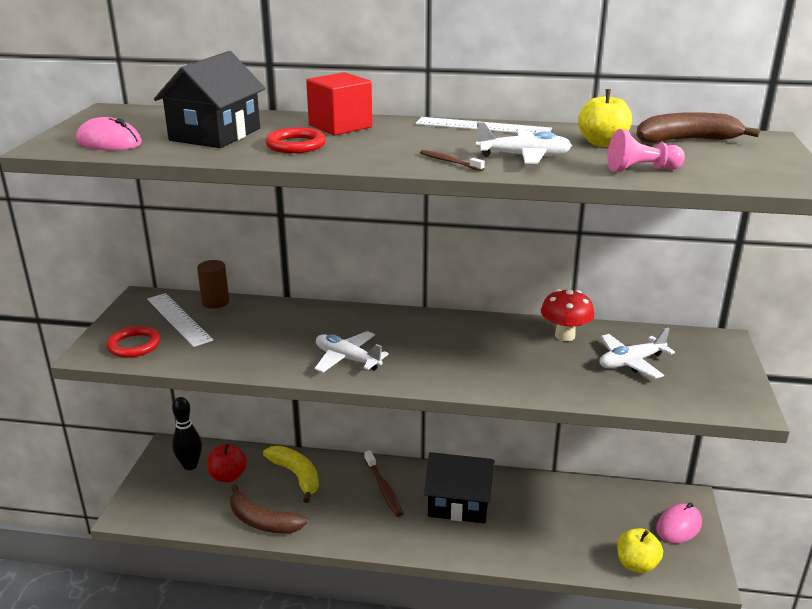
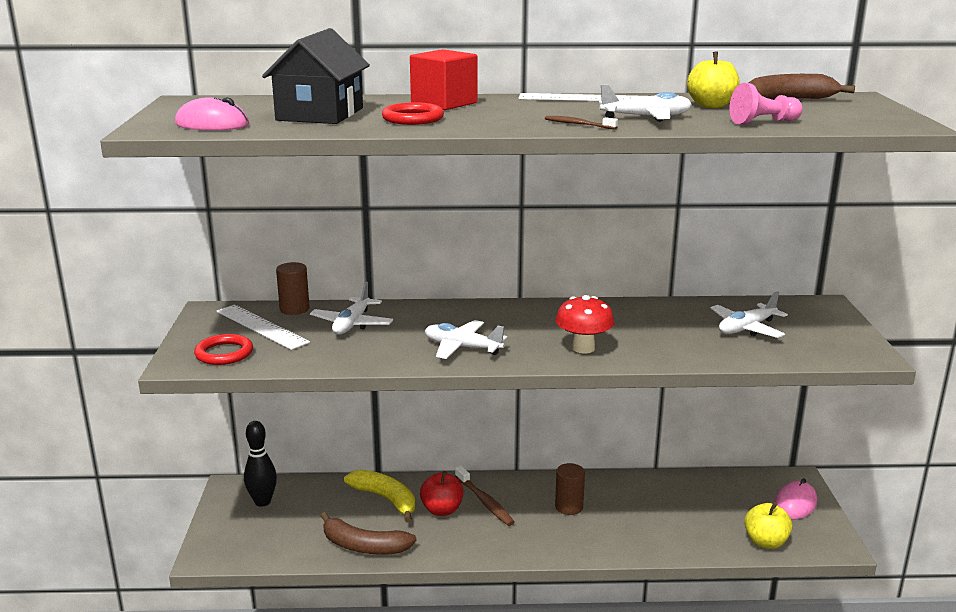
camera: 10 degrees left, 5 degrees down
(228, 476) = (309, 507): red apple -> red apple (442, 510)
(259, 323) = (352, 324): none -> white plane
(459, 503) = (569, 507): black house -> brown cylinder
(564, 336) = (672, 311): red mushroom -> red mushroom (583, 348)

